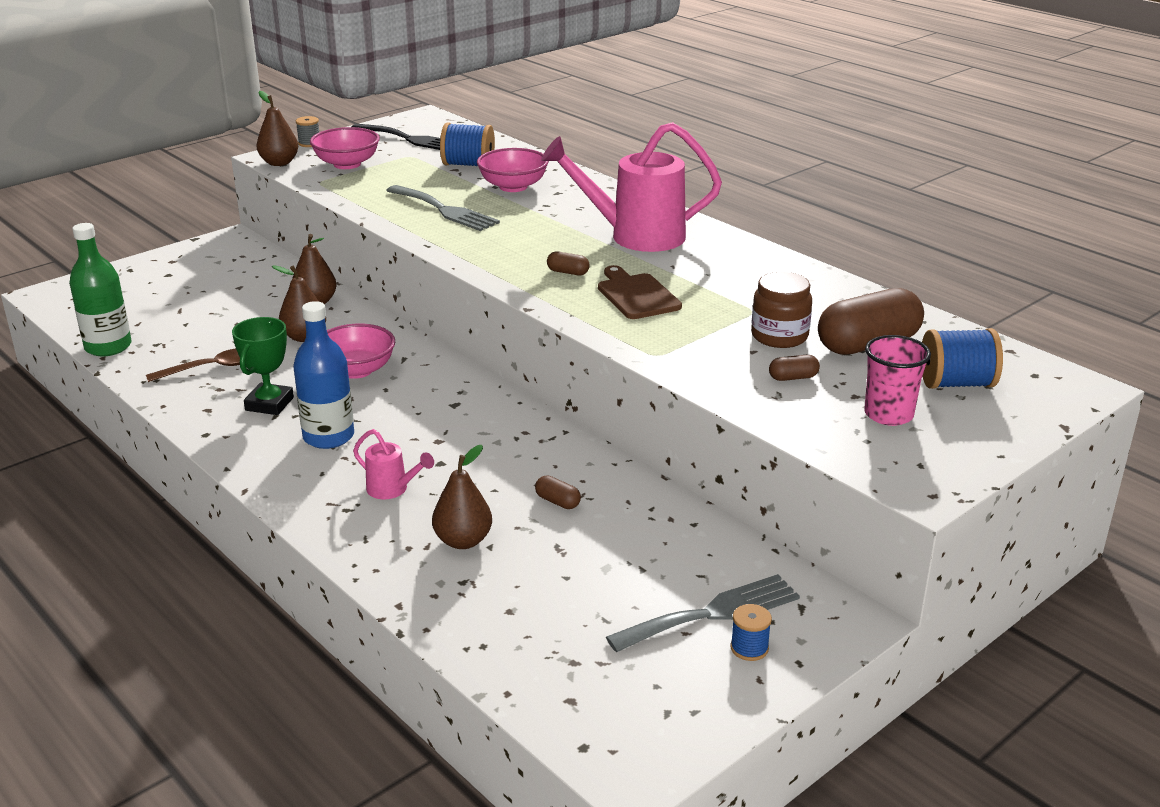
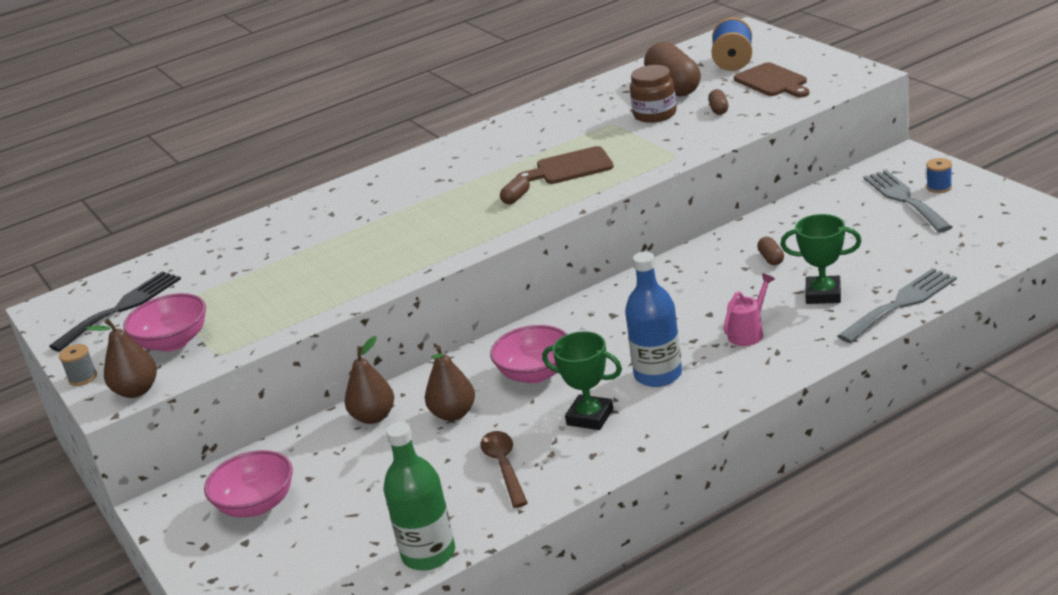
camera: 75 degrees left, 0 degrees up
(445, 210) = (345, 268): grey fork -> grey fork (901, 303)
(463, 541) = (823, 294): brown pear -> green trophy
(468, 165) = (226, 266): blue spool -> none
(513, 186) = (302, 237): pink bowl -> pink bowl (256, 504)
(558, 502) = (771, 258): brown capsule -> brown capsule turned 60 degrees counterclockwise
(636, 236) = (452, 172): pink watering can -> none
(888, 414) = (772, 81): pink cup -> brown cutting board

